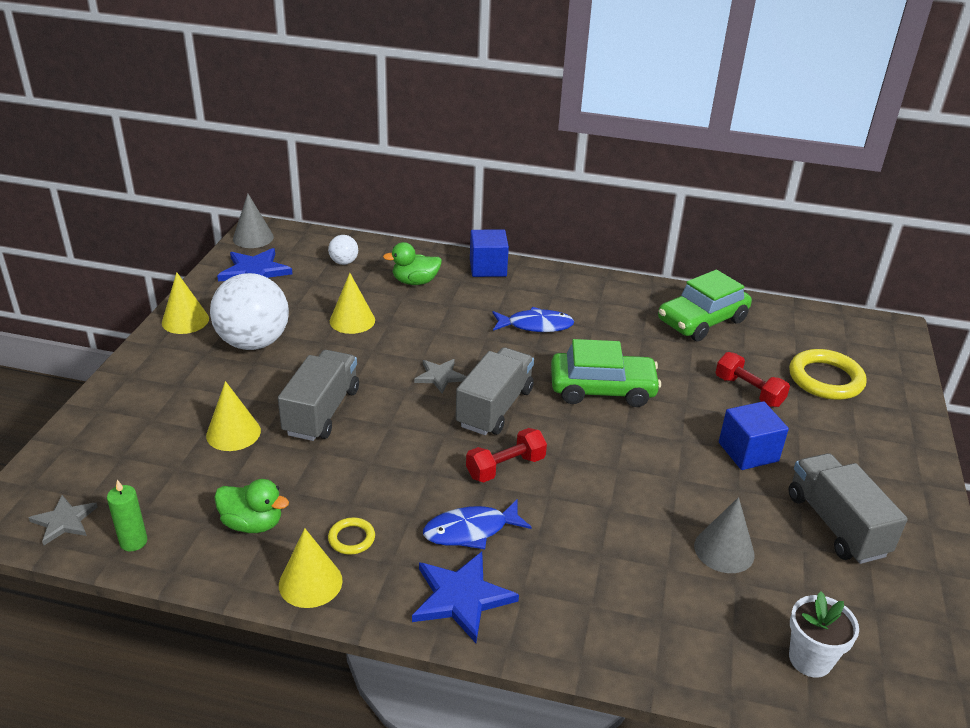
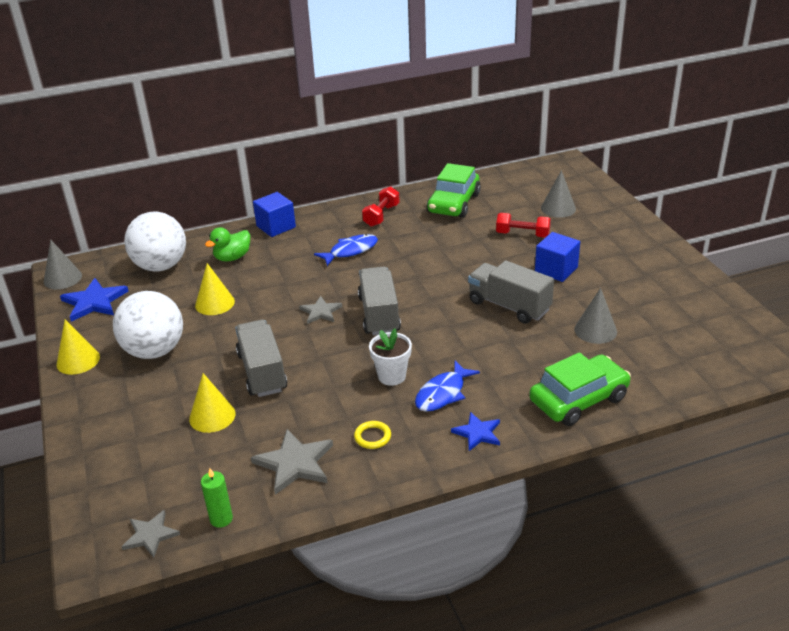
camera: 30 degrees left, 0 degrees up
(252, 524) = (295, 463): green duck -> grey star
(310, 582) = (375, 475): yellow cone -> none
(344, 262) = (161, 266): white ball -> white ball, size x2.23
(461, 597) = (477, 433): blue star -> blue star, size x0.63
(505, 467) = (424, 347): red dumbbell -> red dumbbell (381, 215)
(602, 389) = (435, 272): green car -> green car (578, 399)
(810, 659) = (690, 363): white flower pot -> white flower pot (392, 376)
(825, 379) = (558, 208): yellow ring -> grey cone
(836, 524) = (639, 287): grey truck -> grey truck (509, 306)

